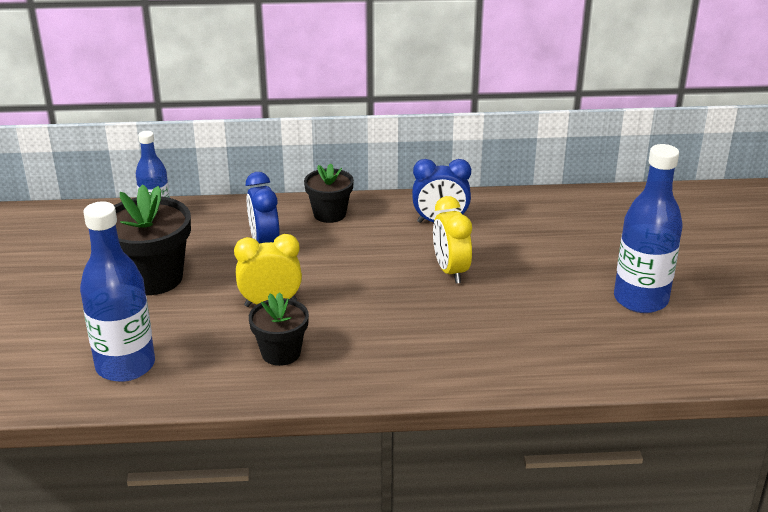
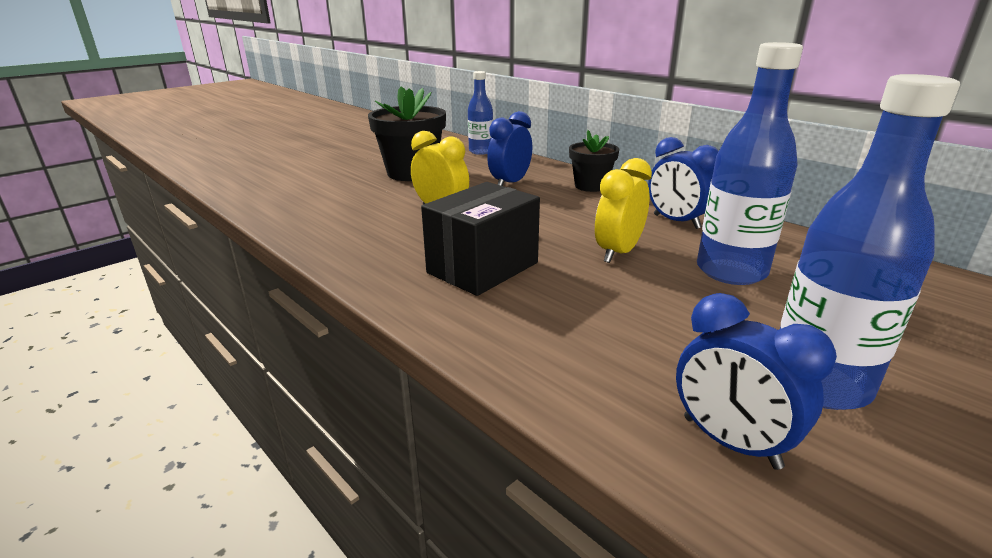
camera: 50 degrees right, 5 degrees down
(125, 366) = (300, 200): blue bottle -> blue bottle (731, 271)
(281, 353) = (382, 236): black flower pot -> none
(399, 333) = (482, 268): none -> black box
(648, 351) = (730, 442): none -> blue clock

